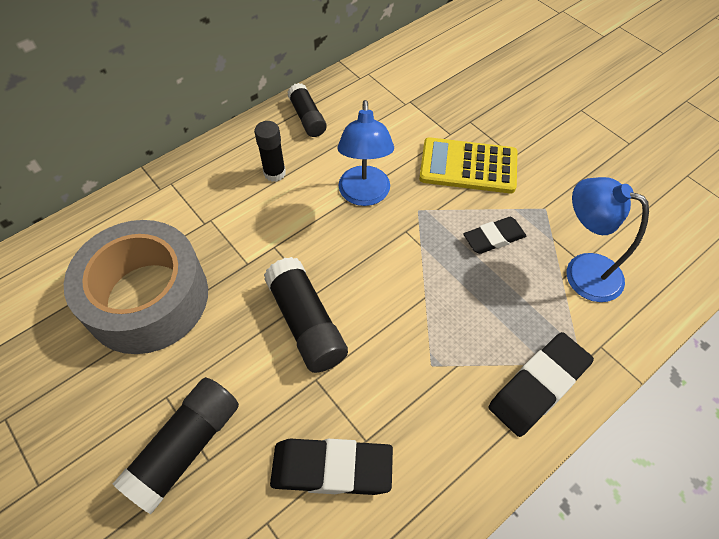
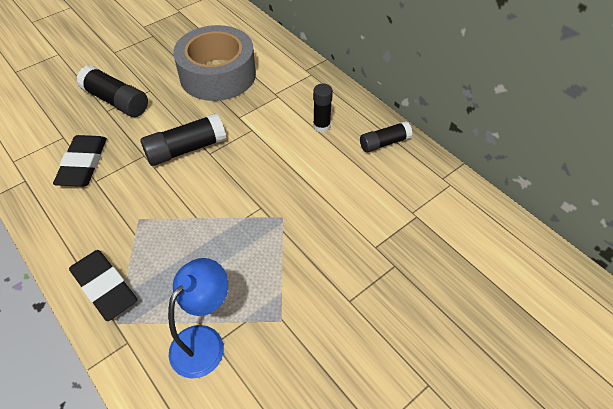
camera: 90 degrees right, 5 degrees down
(364, 195) = (298, 181): blue lamp -> none
(468, 166) = (333, 258): yellow calculator -> none
(494, 238) = (248, 271): black eraser -> none

